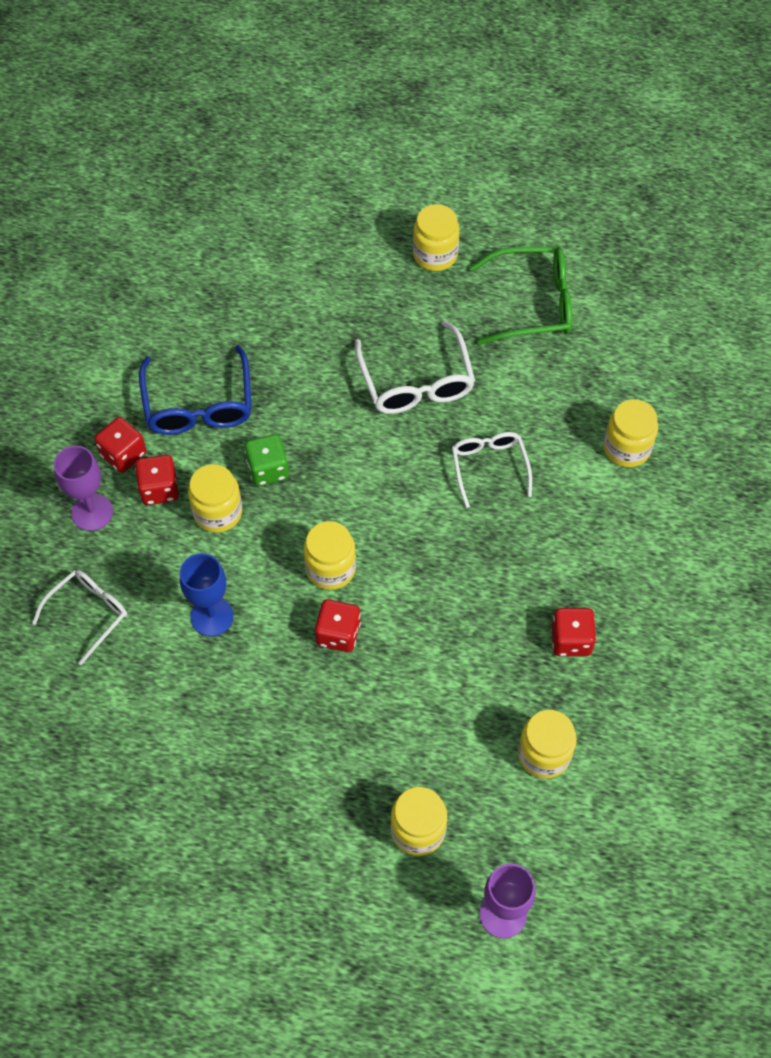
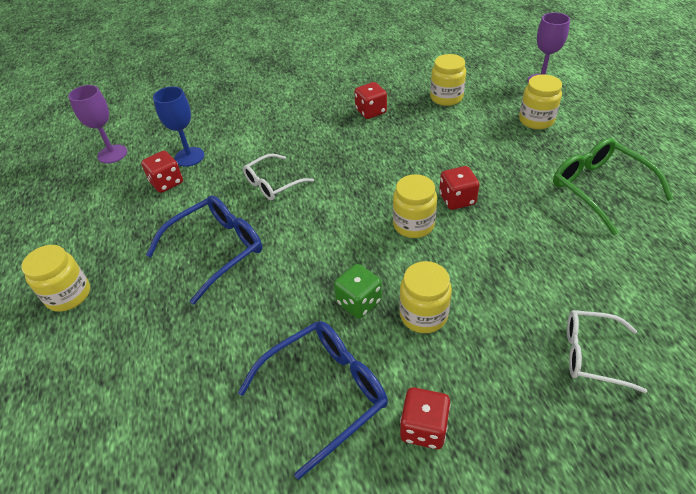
camera: 115 degrees left, 15 degrees down
(92, 512) = (503, 415): purple goblet -> purple goblet (112, 154)
(159, 489) = (436, 372): red dice -> red dice (166, 182)
(212, 616) = (511, 270): blue goblet -> blue goblet (189, 157)
(416, 381) = (216, 250): white glasses -> blue glasses
(532, 303) = (108, 217): green glasses -> green glasses (599, 189)
(626, 448) = (220, 135): yellow jar -> none

